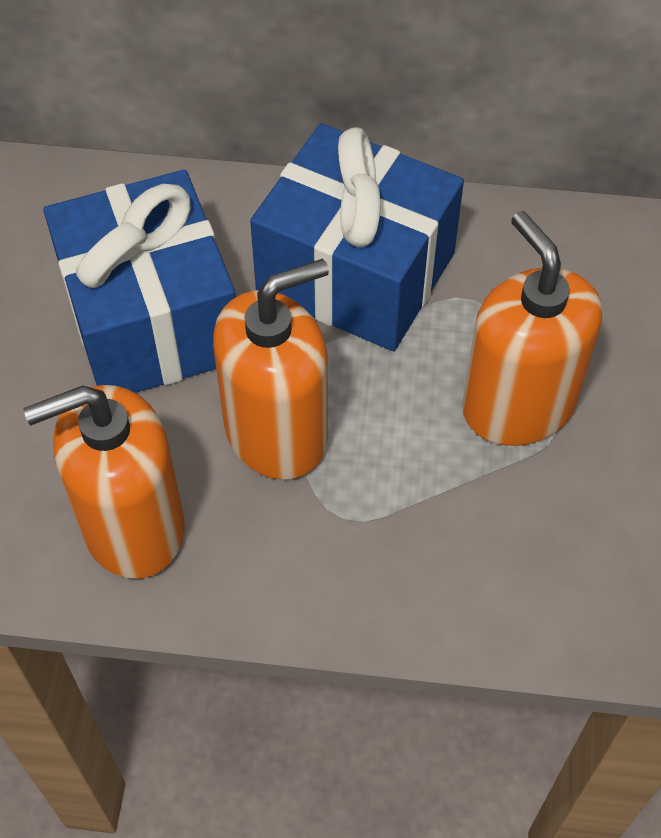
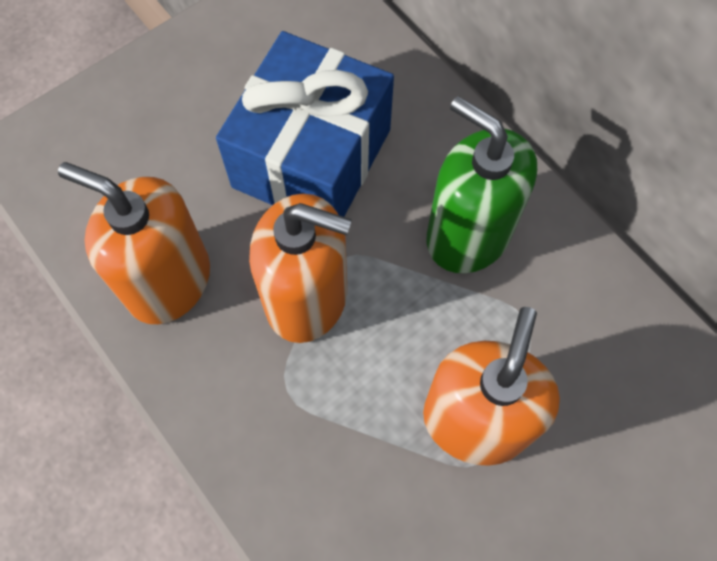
camera: 45 degrees right, 10 degrees up
(356, 273) = (468, 234): blue gift -> green soap dispenser

